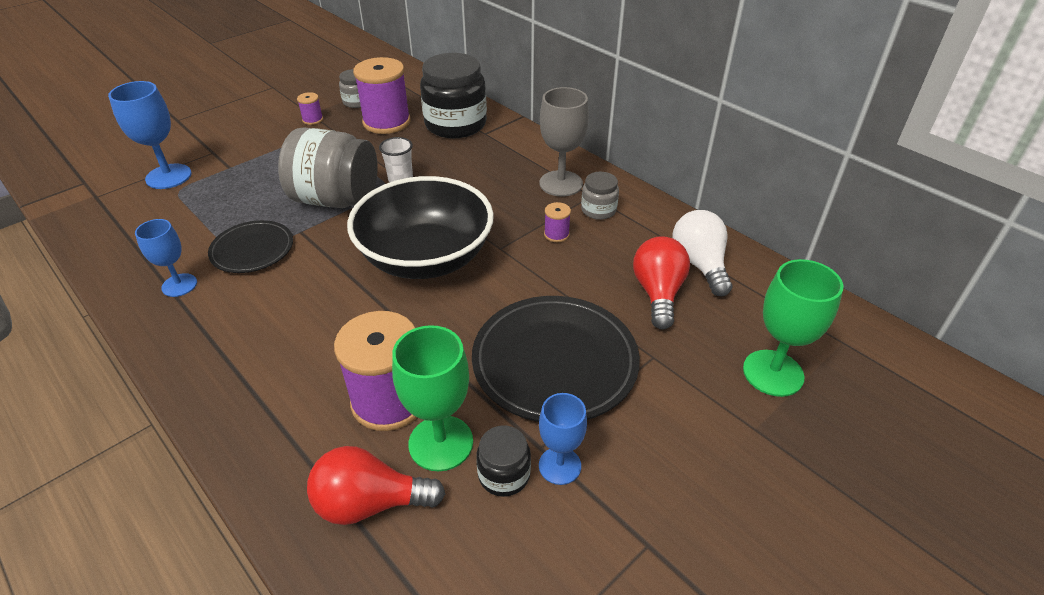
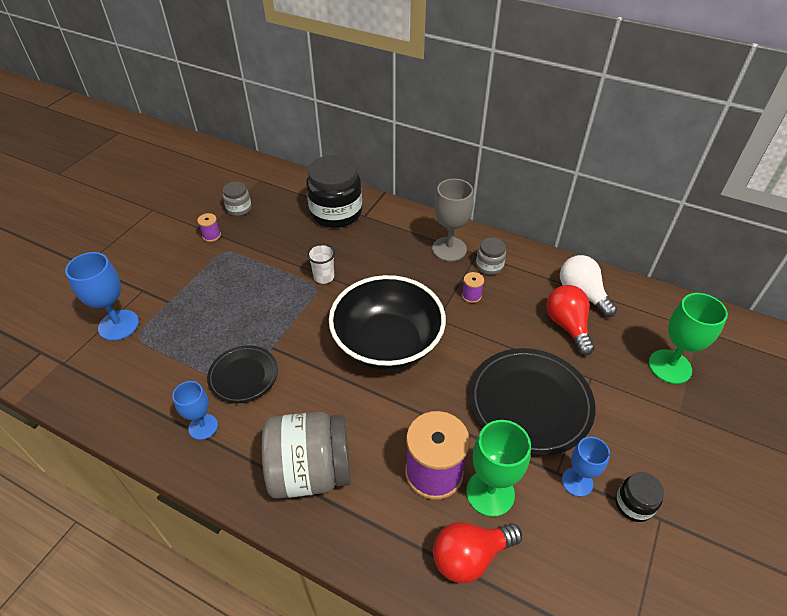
camera: 20 degrees left, 5 degrees up
(336, 199) = (282, 309): grey jar -> grey jar (310, 471)
(386, 122) = (277, 223): purple spool -> none
(504, 475) = (546, 502): black jar -> black jar (633, 504)

